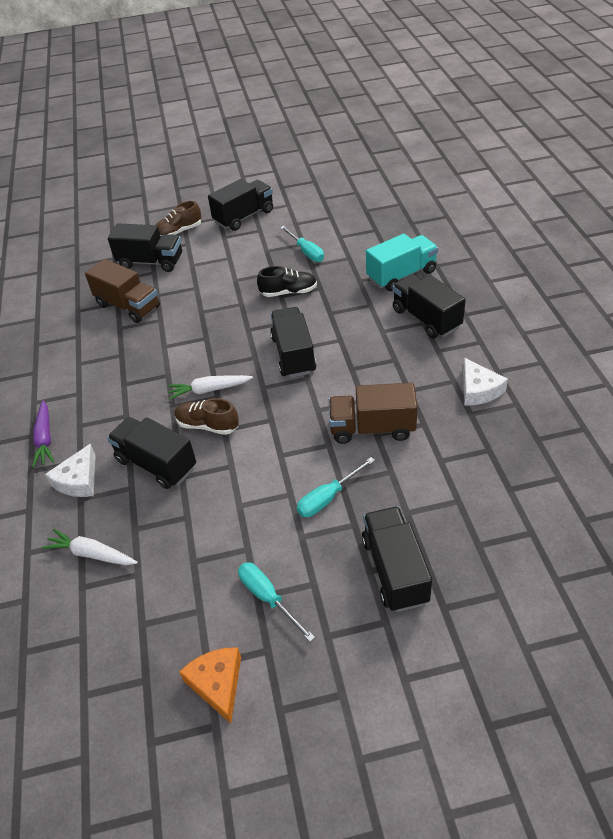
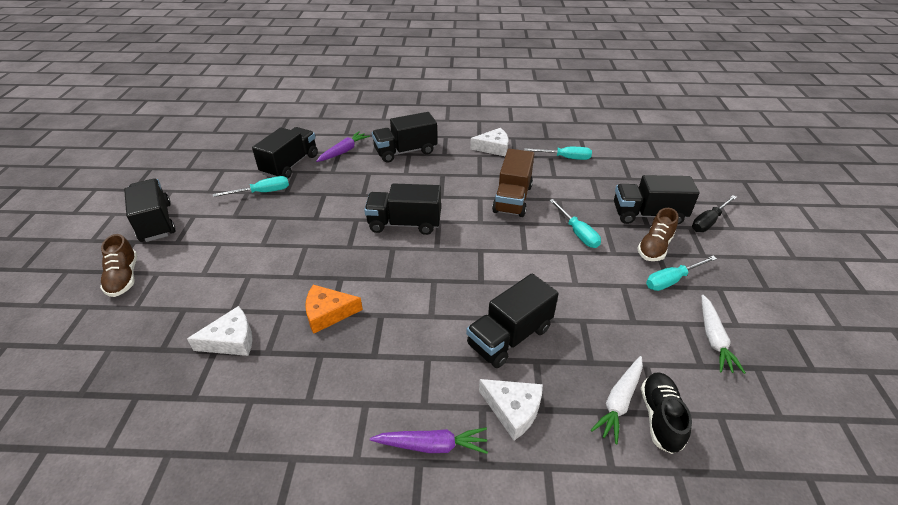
camera: 80 degrees left, 5 degrees down
(128, 306) = (231, 340): brown truck -> white cheese
(151, 262) = (160, 310): black truck -> black truck (290, 165)
(207, 425) = (471, 292): brown shoe -> brown shoe (654, 247)
(209, 390) = (422, 285): white carrot -> white carrot (713, 339)
(217, 684) = (752, 320): orange cheese -> orange cheese (328, 313)
(288, 292) = (314, 212): black shoe -> black shoe (660, 417)
(401, 275) = (344, 151): turquoise truck -> purple carrot
(407, 646) = (708, 221): none -> black screwdriver
(494, 466) = (565, 158): none -> turquoise screwdriver

